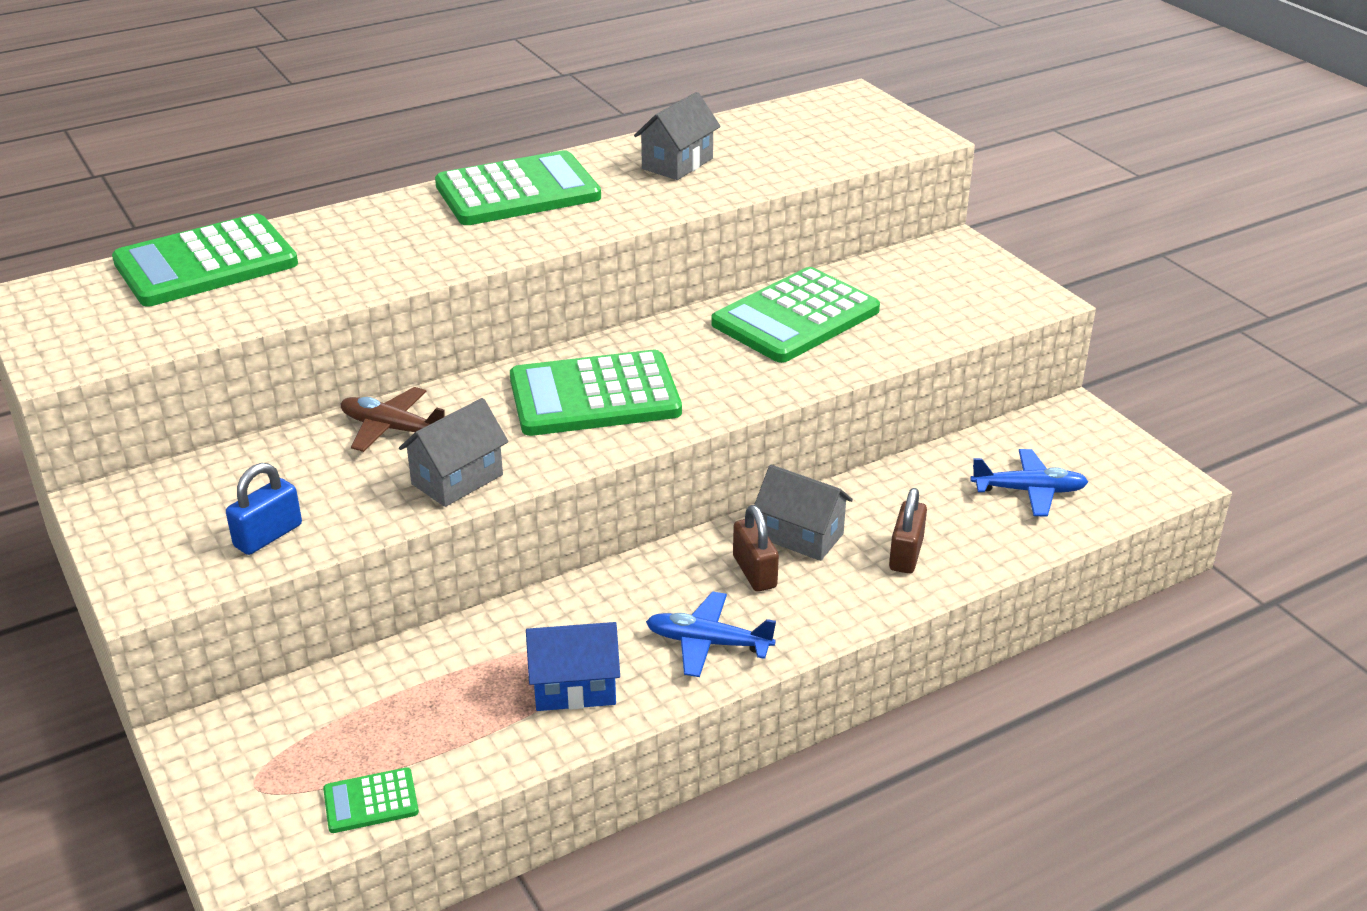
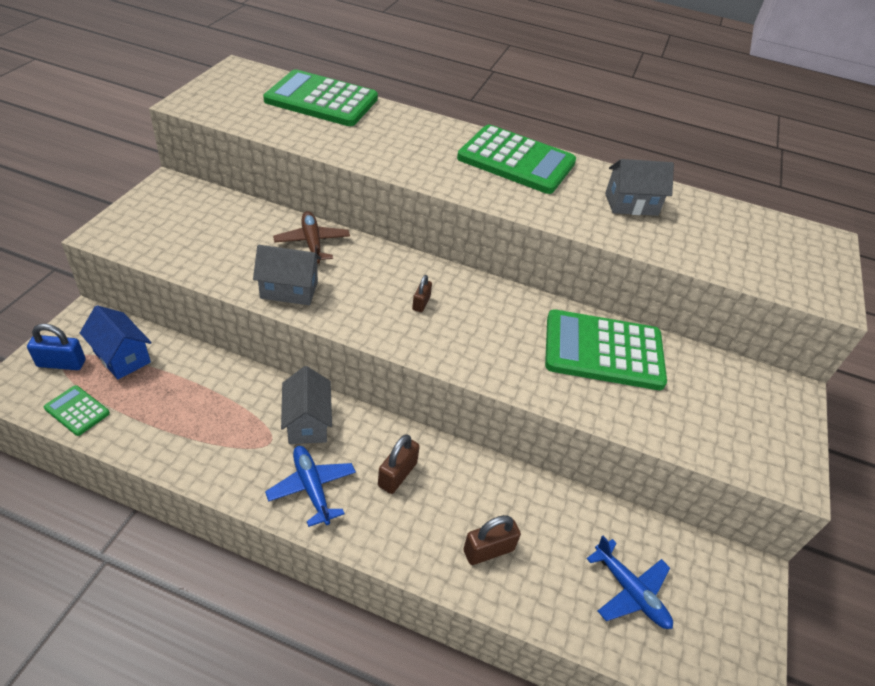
camera: 45 degrees right, 10 degrees up
(268, 535) = (182, 249): blue padlock -> blue padlock (61, 363)
(574, 688) = (225, 446): blue house -> blue house (122, 357)
(594, 396) = (421, 303): green calculator -> brown padlock
(801, 536) = (453, 479): grey house -> grey house (307, 422)

